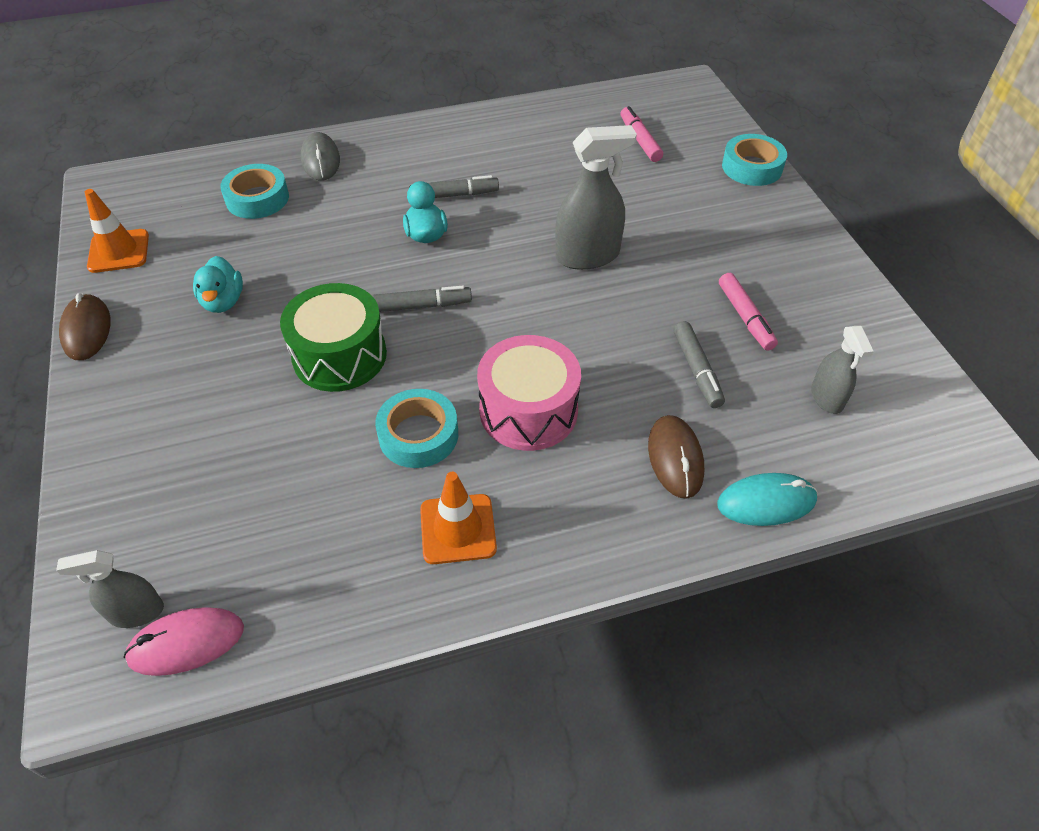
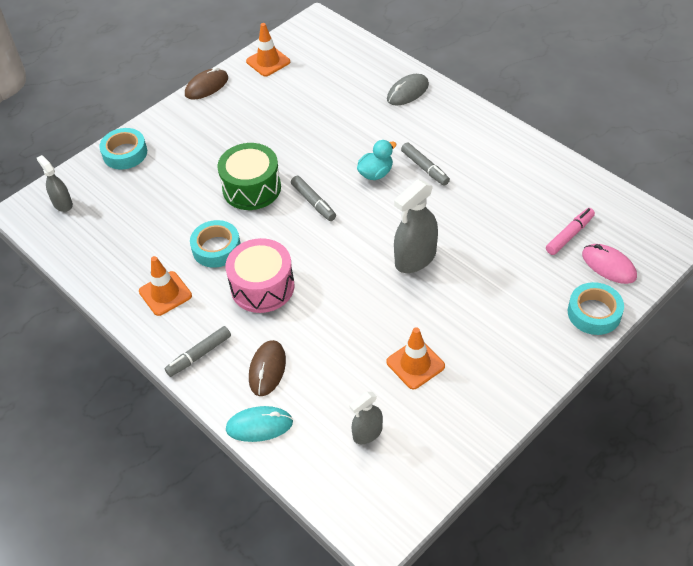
camera: 65 degrees right, 0 degrees up
(186, 643) = (56, 229): pink mouse -> pink mouse (608, 265)
(223, 301) = (260, 121): turquoise duck -> none
(257, 198) = (351, 86): turquoise tape -> turquoise tape (125, 153)
(587, 256) = (415, 258): grey spray bottle -> grey spray bottle turned 90 degrees clockwise
(675, 458) = (267, 369): brown mouse -> brown mouse turned 45 degrees counterclockwise
(697, 370) = (347, 354): grey marker -> grey marker (199, 355)
(745, 317) = (415, 364): pink marker -> orange traffic cone
(766, 502) = (259, 426): turquoise mouse -> turquoise mouse turned 60 degrees counterclockwise

